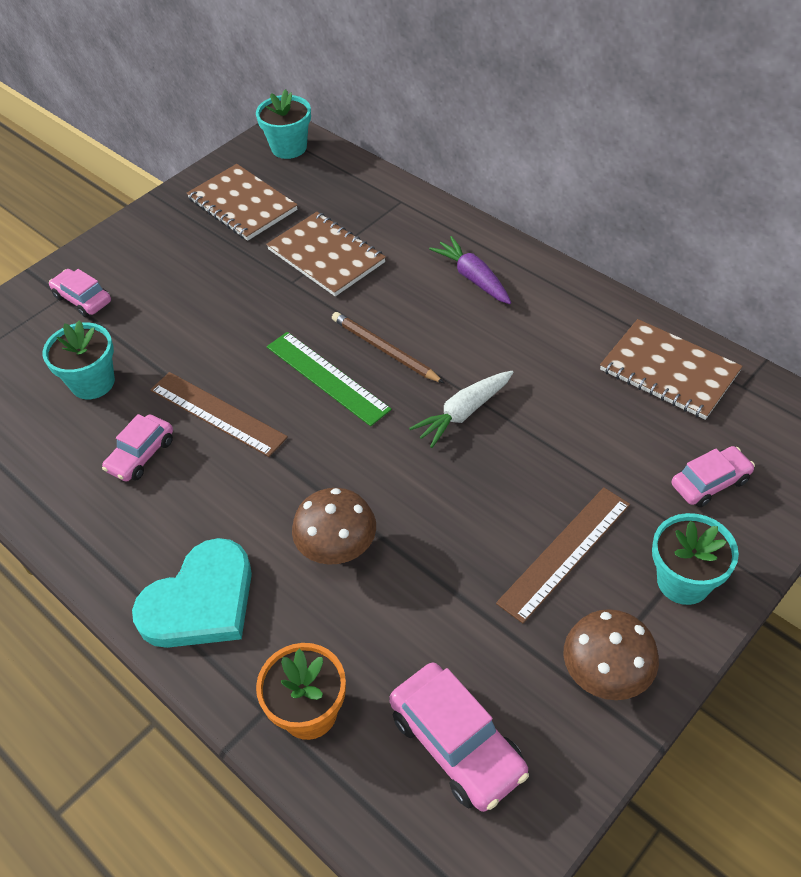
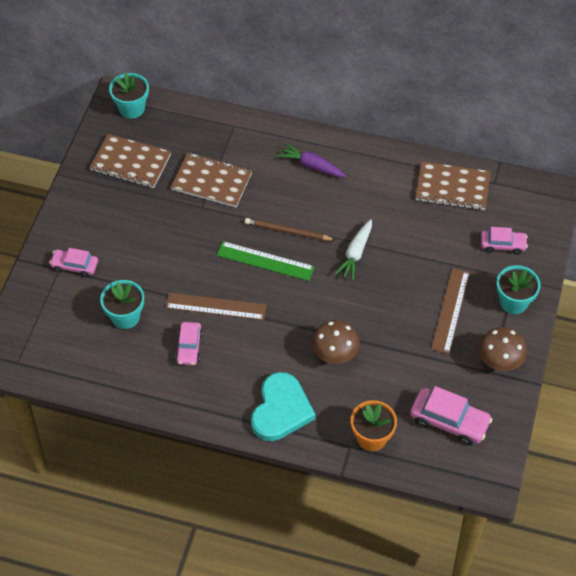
camera: 30 degrees left, 5 degrees up
(710, 482) = (502, 245): pink car -> pink car turned 60 degrees clockwise

